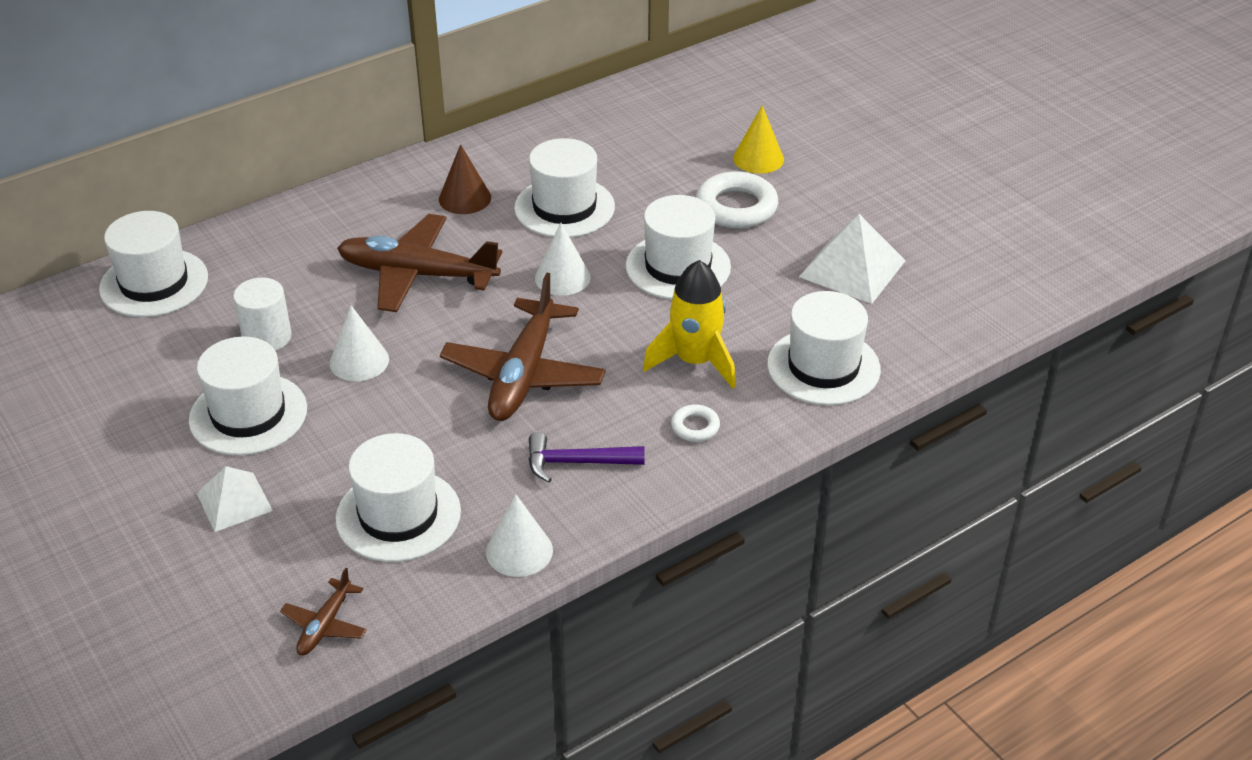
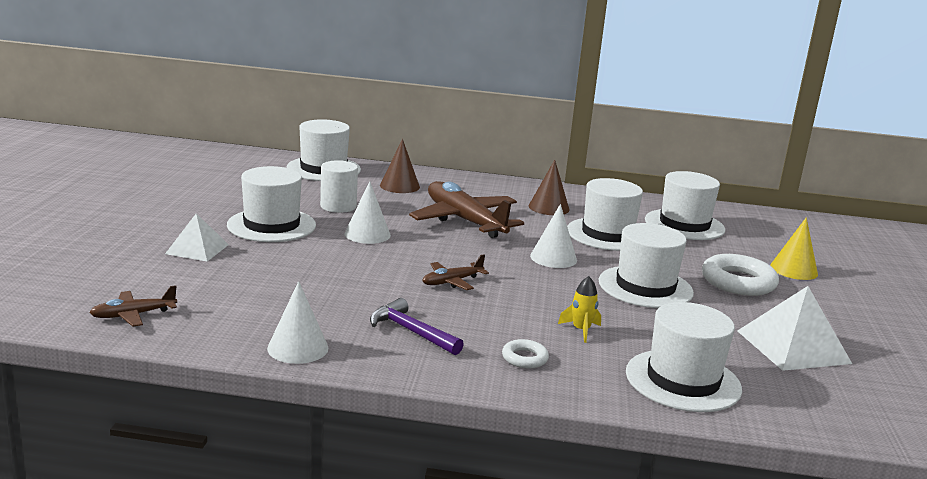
camera: 40 degrees right, 20 degrees down
(277, 259) = (399, 186): none -> brown cone
(398, 515) = (263, 296): white hat -> white hat (684, 225)
(524, 374) = (452, 282): brown plane -> brown plane, size x0.47
(695, 361) = (581, 330): yellow rocket -> yellow rocket, size x0.50

